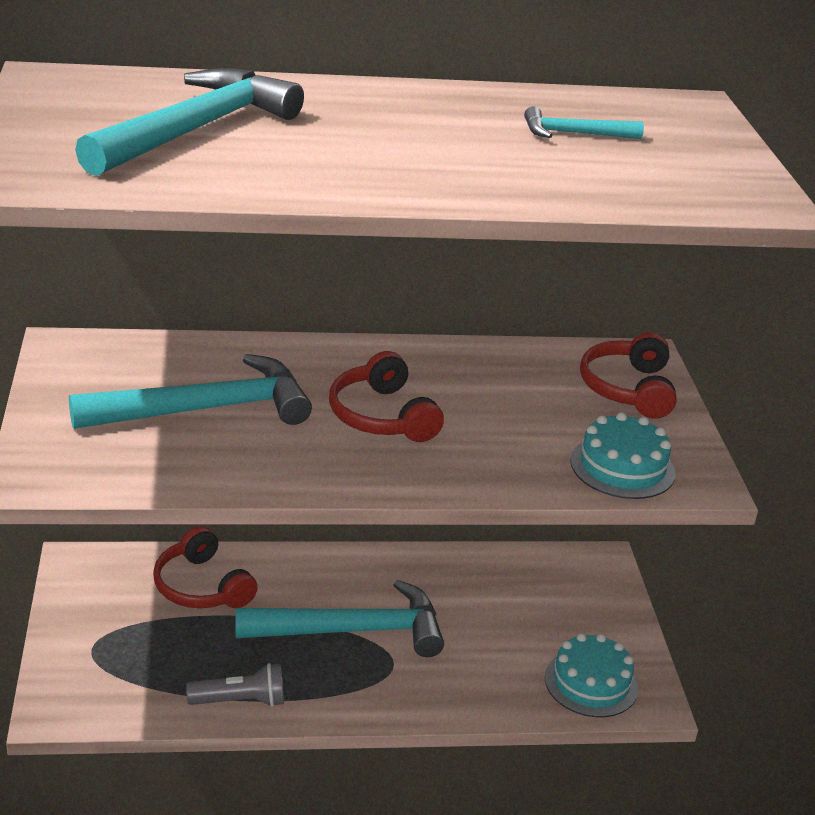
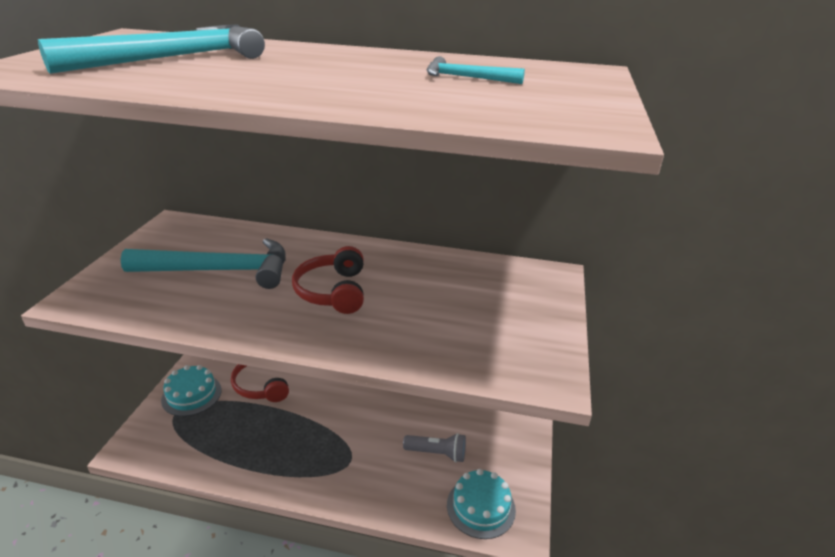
camera: 20 degrees right, 0 degrees up
(240, 701) = (238, 468): grey flashlight -> grey flashlight (437, 453)
(352, 630) = (336, 431): turquoise hammer -> none
(622, 467) = (490, 357): turquoise cake -> turquoise cake (191, 395)
(628, 389) = (529, 296): red headphones -> none

